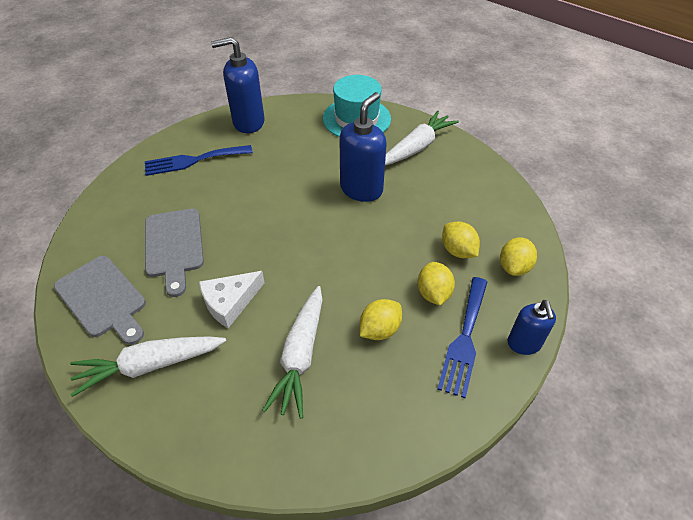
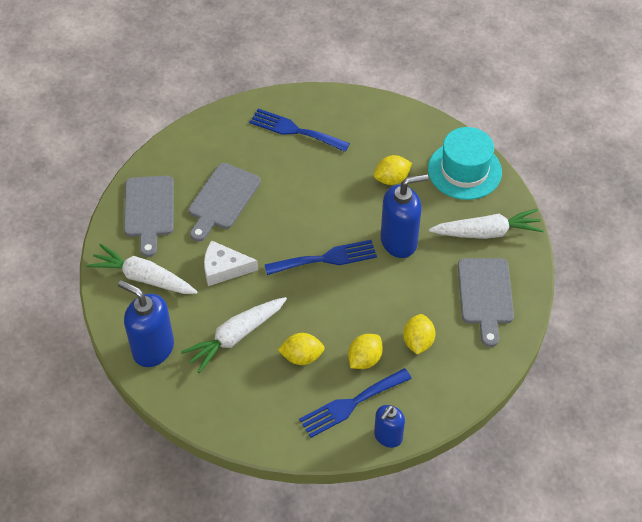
camera: 40 degrees right, 5 degrees up
(248, 122) = (369, 117): blue soap dispenser -> blue soap dispenser (153, 349)
(316, 236) = (326, 258): none -> blue fork
(465, 187) = (485, 295): none -> grey cutting board
(514, 267) = (446, 383): yellow lemon -> yellow lemon (392, 179)

